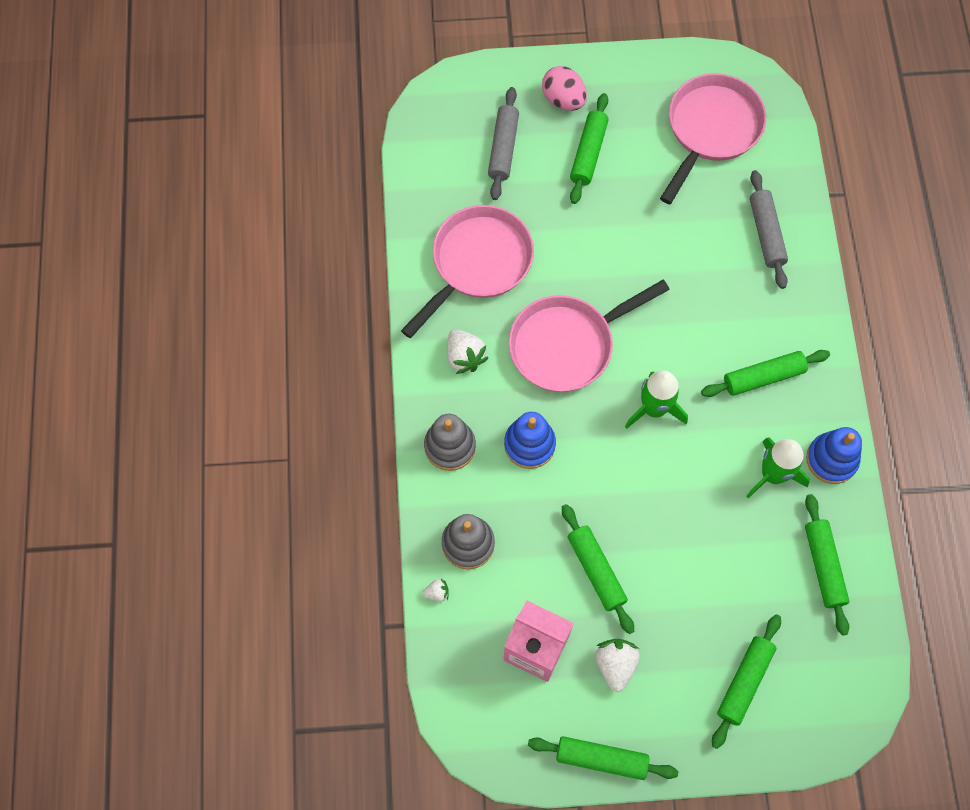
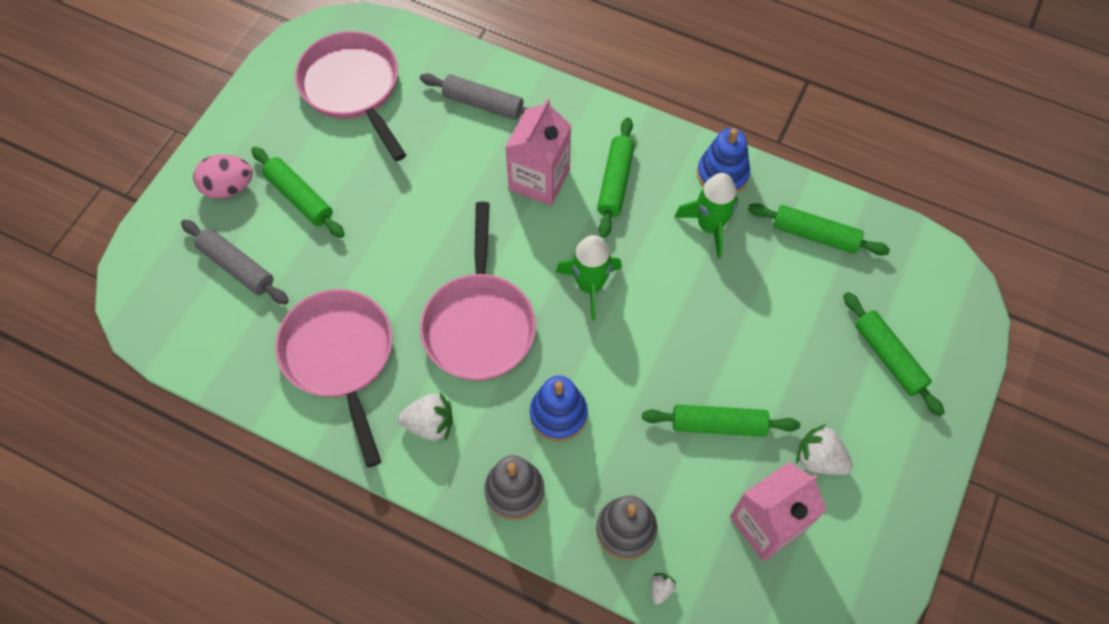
camera: 60 degrees left, 5 degrees down
(601, 759) = (904, 523): green rolling pin -> none
(725, 317) = (539, 179): none -> pink carton

